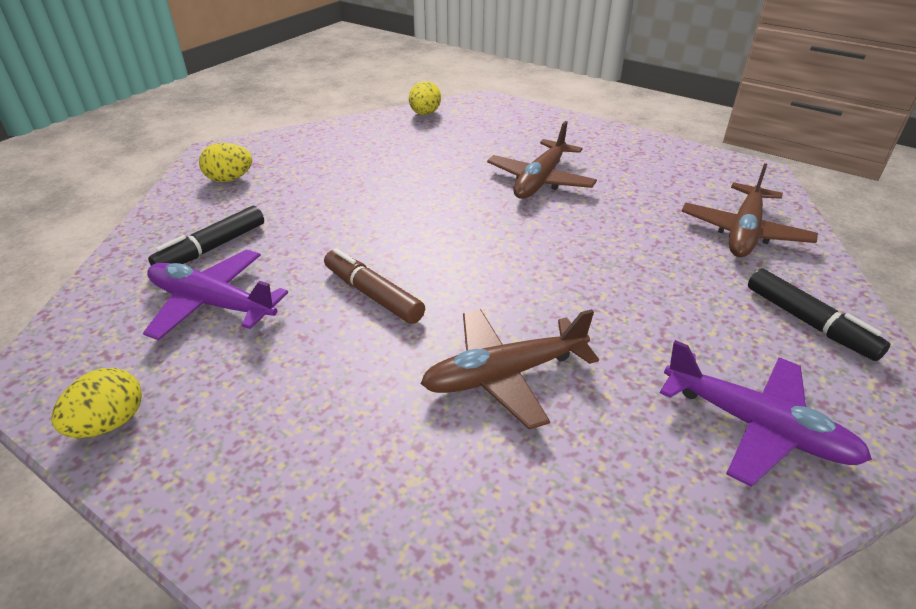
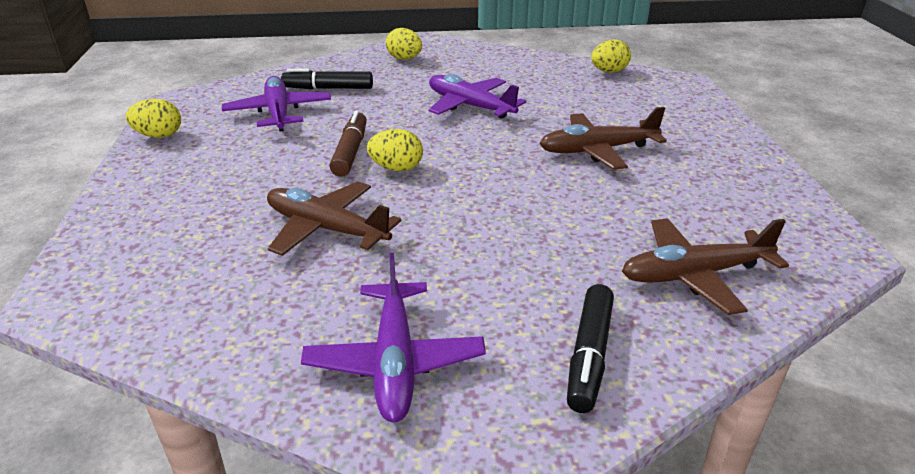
camera: 50 degrees right, 5 degrees down
(384, 194) = (470, 106): none -> purple plane
(442, 283) = (396, 168): none -> yellow egg

